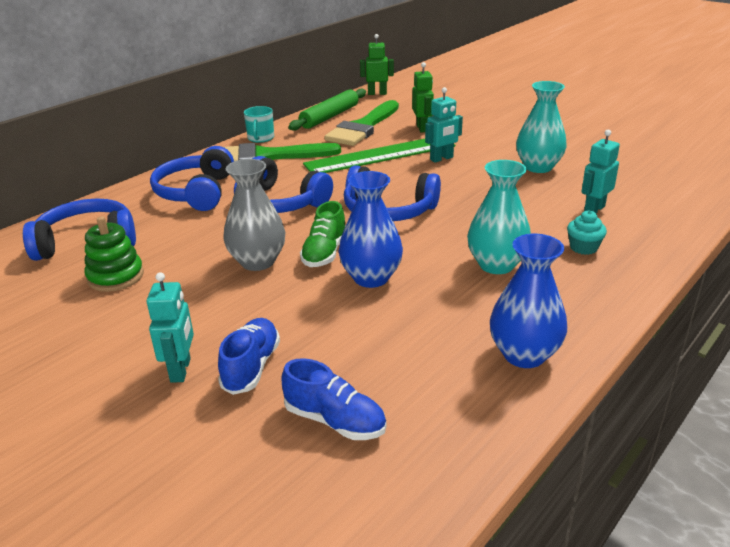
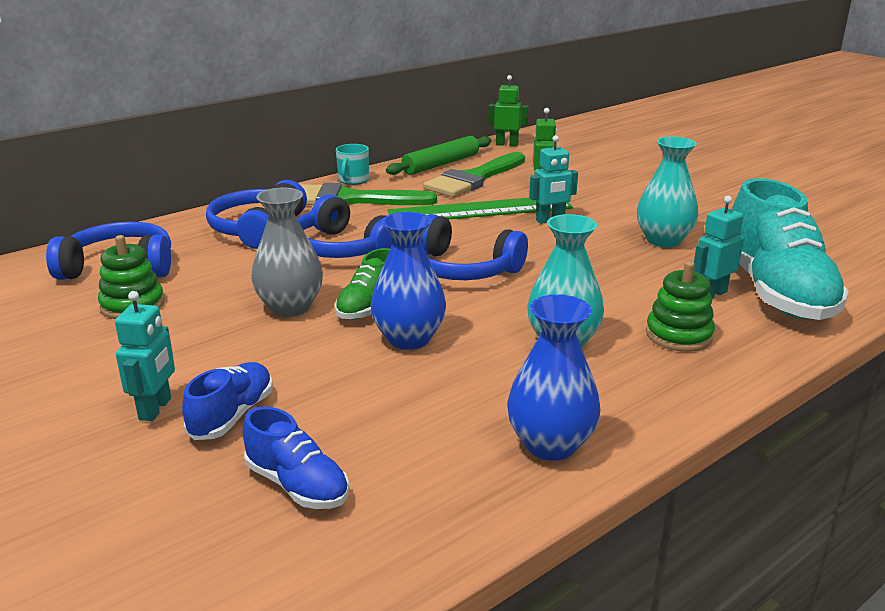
camera: 10 degrees right, 5 degrees down
(583, 248) = (678, 335): turquoise cupcake -> green stacking toy
(641, 201) = (776, 291): none -> turquoise shoe

